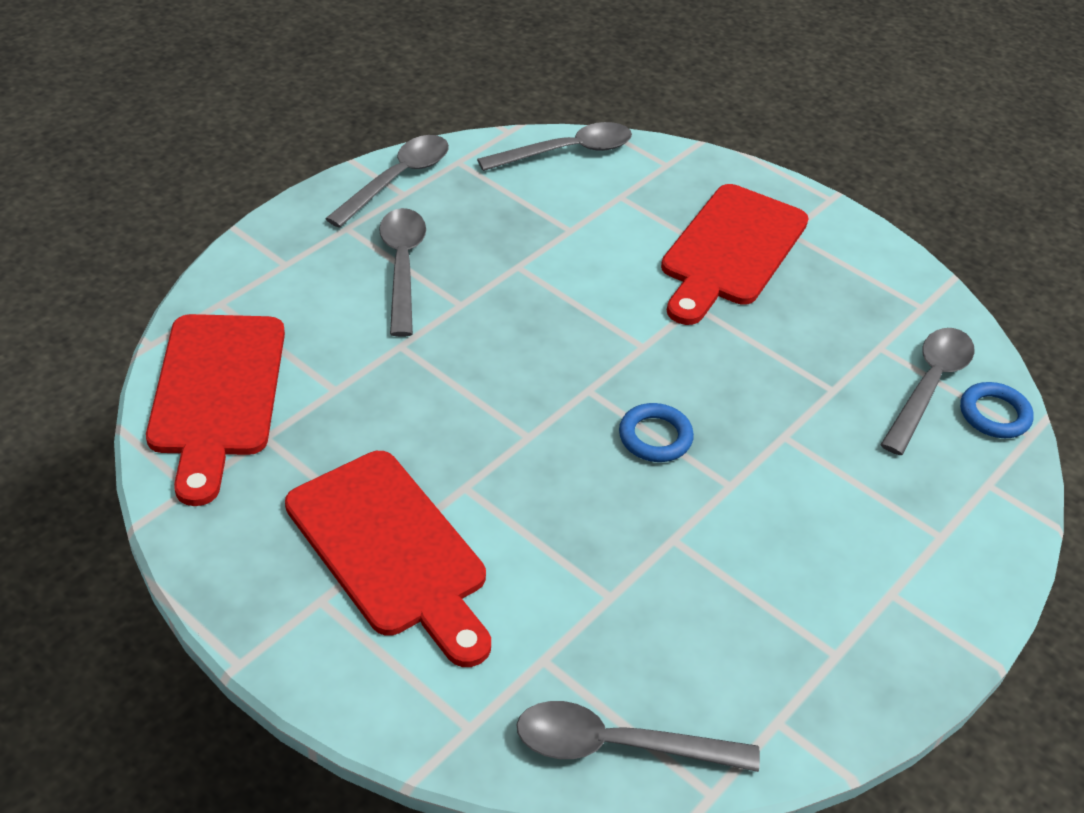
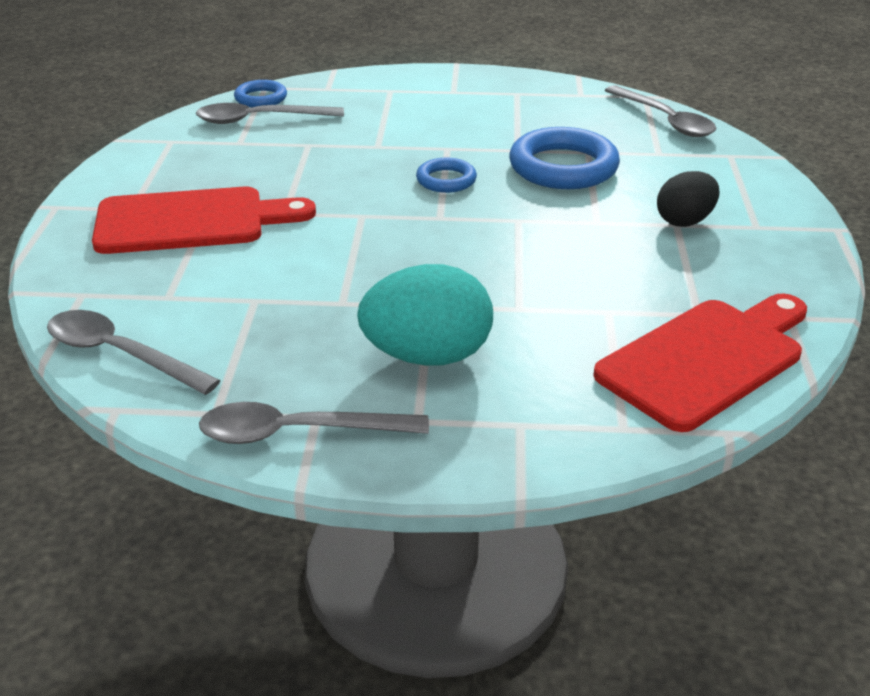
camera: 125 degrees left, 10 degrees down
(392, 550) = (685, 221): red cutting board -> black egg
(402, 267) = (427, 356): grey spoon -> turquoise egg
(594, 544) = (563, 167): none -> blue ring

